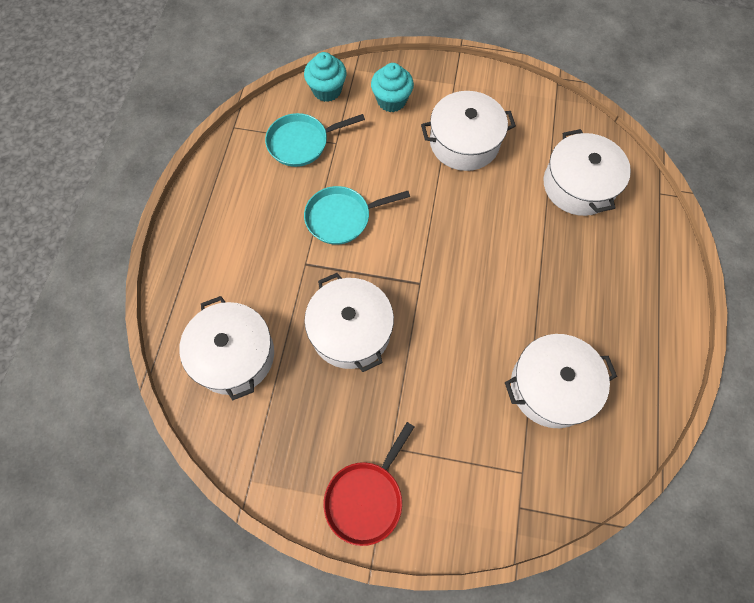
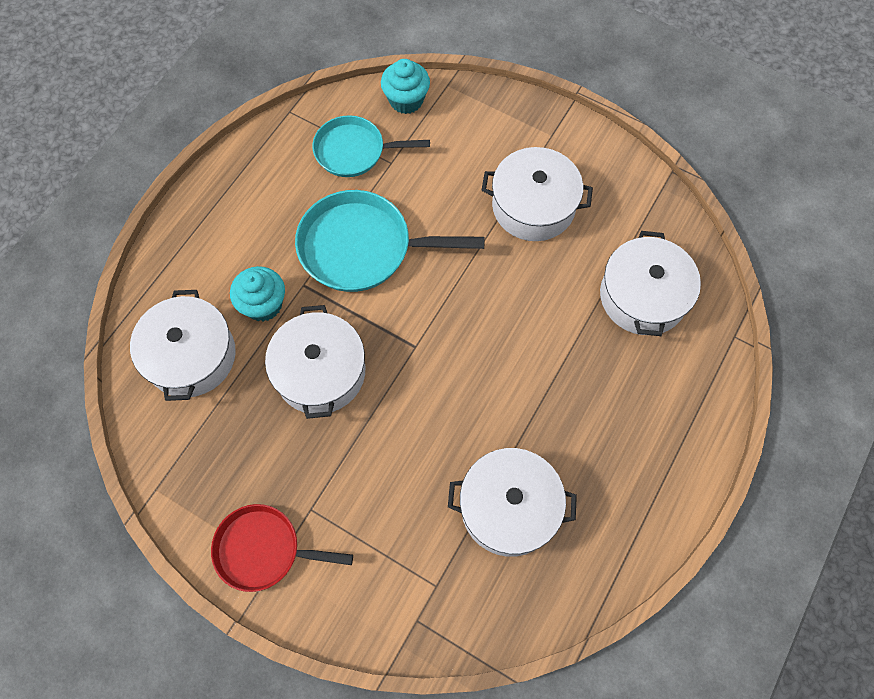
camera: 20 degrees right, 0 degrees up
(342, 217) = (363, 247): turquoise pan -> turquoise pan, size x1.52
(366, 497) = (264, 550): red pan -> red pan turned 45 degrees clockwise
(391, 100) = (472, 133): turquoise cupcake -> turquoise cupcake (263, 304)

